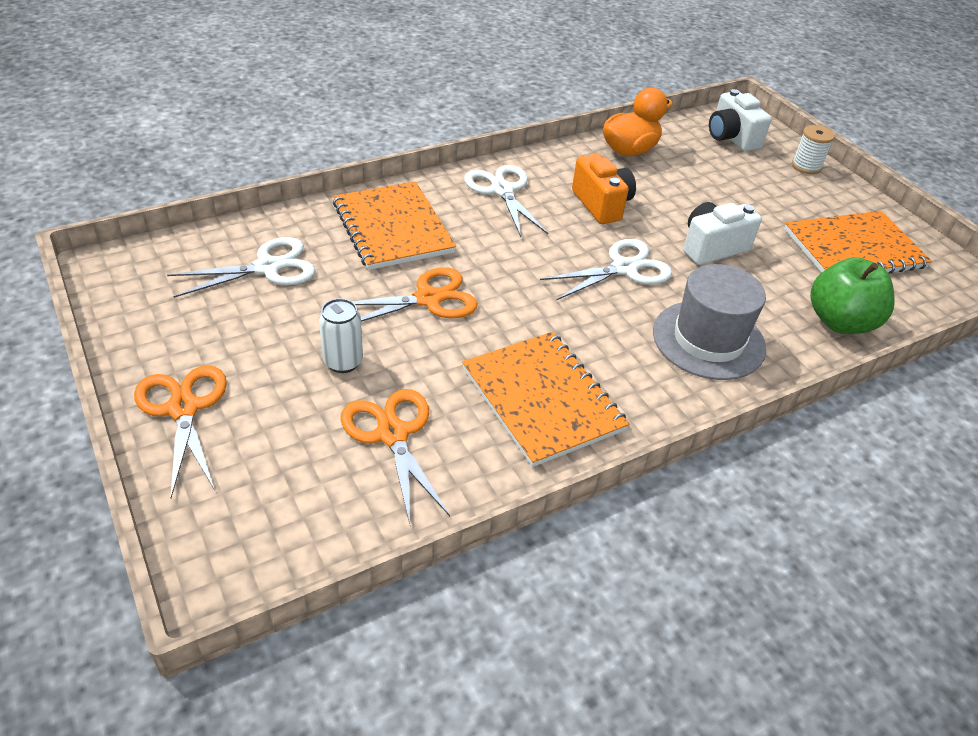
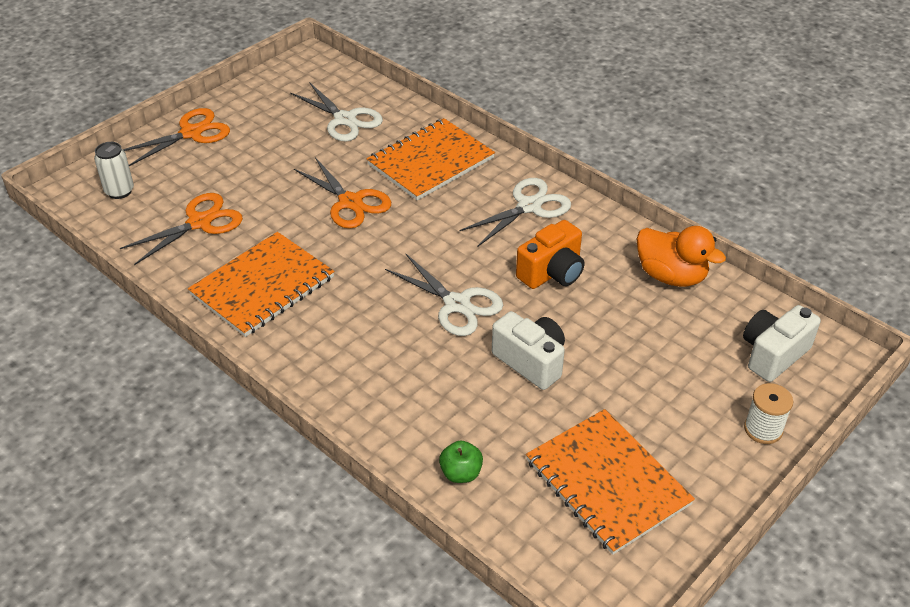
camera: 75 degrees right, 0 degrees up
(343, 362) = (261, 182): white can -> white can (119, 191)
(708, 340) = (382, 374): grey hat -> none
(840, 322) = (461, 473): green apple -> green apple, size x0.52

